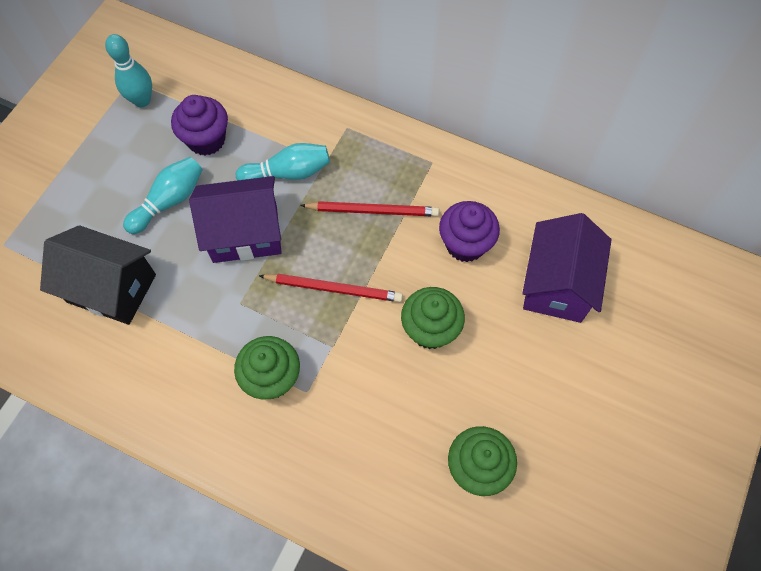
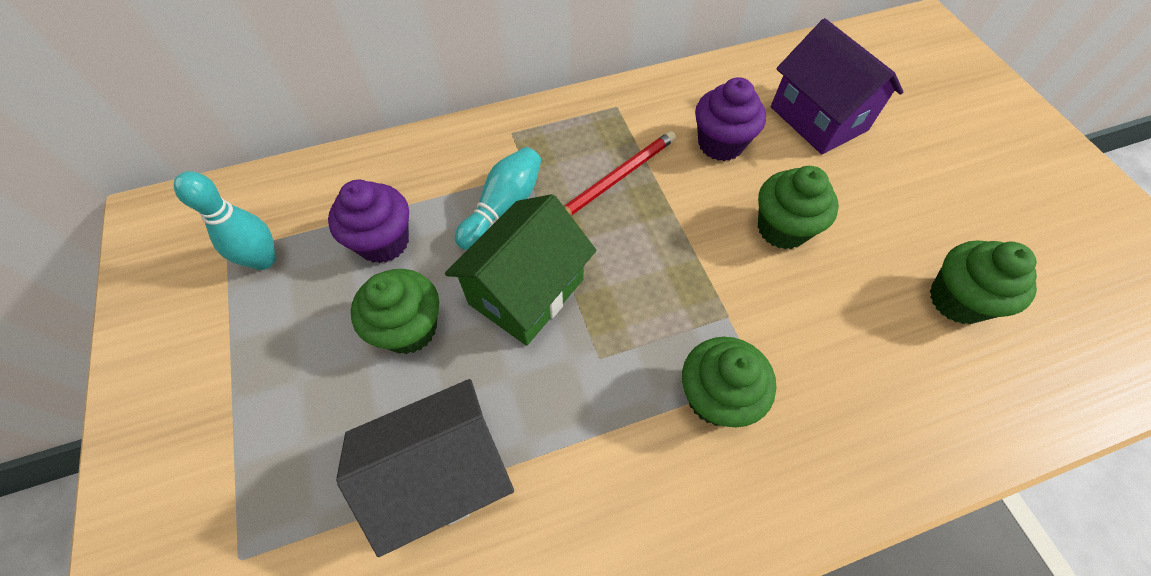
camera: 45 degrees left, 5 degrees down
(169, 201) = (409, 328): turquoise bowling pin -> green cupcake
(245, 233) = (526, 291): purple house -> green house
(333, 288) = (666, 267): red pencil -> none

